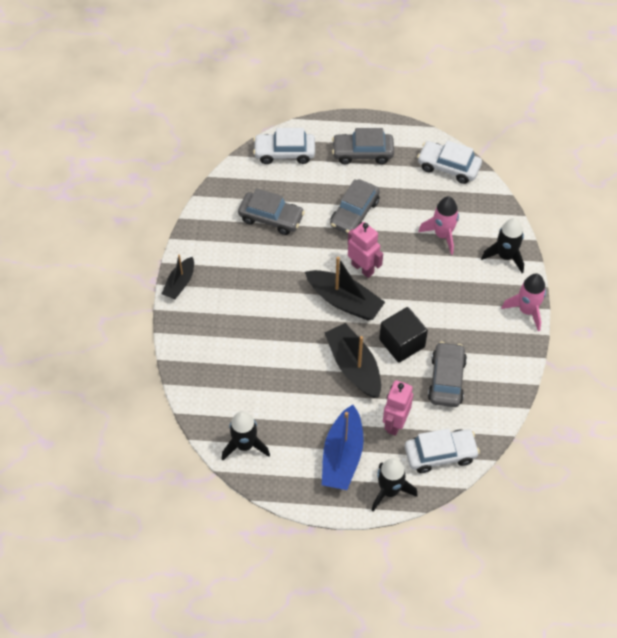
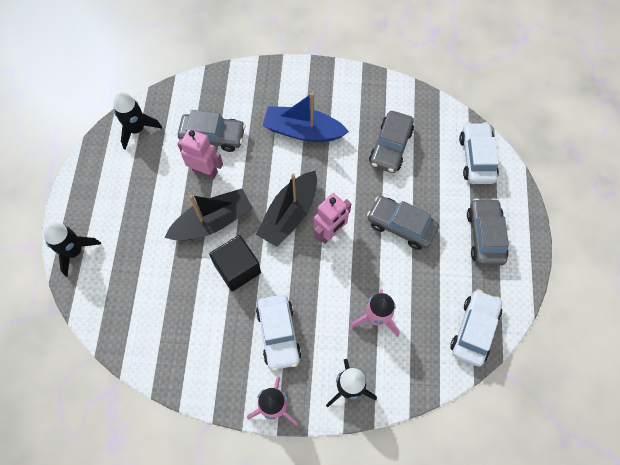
camera: 90 degrees right, 10 degrees up
(180, 283) = (311, 72): black boat -> none
(342, 456) = (116, 210): blue boat -> blue boat (303, 131)
(395, 423) = (146, 259): pink robot -> pink robot (205, 171)
(440, 454) = (107, 301): white car -> white car (278, 334)
(446, 380) = (191, 311): grey car -> grey car (213, 136)

